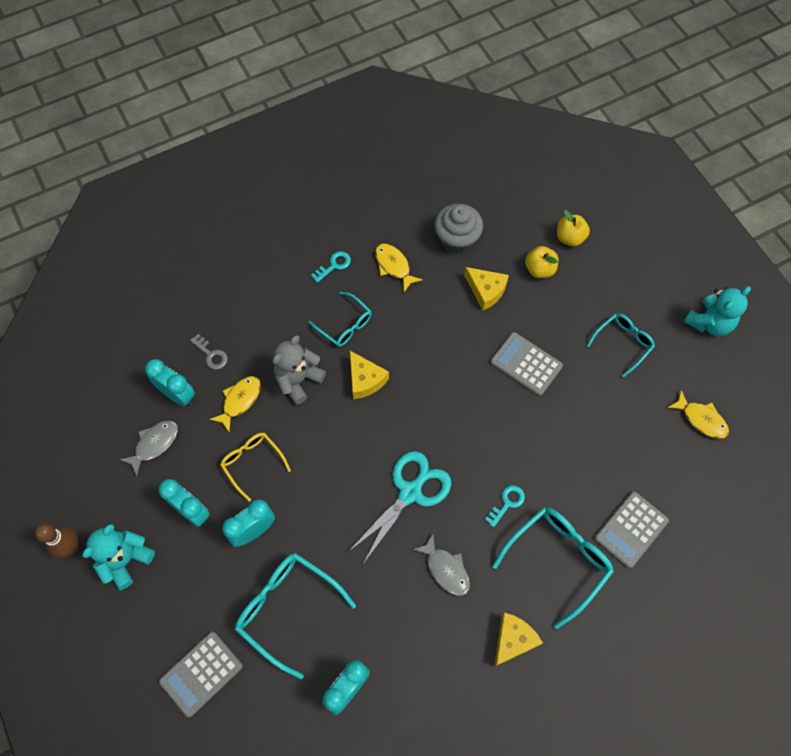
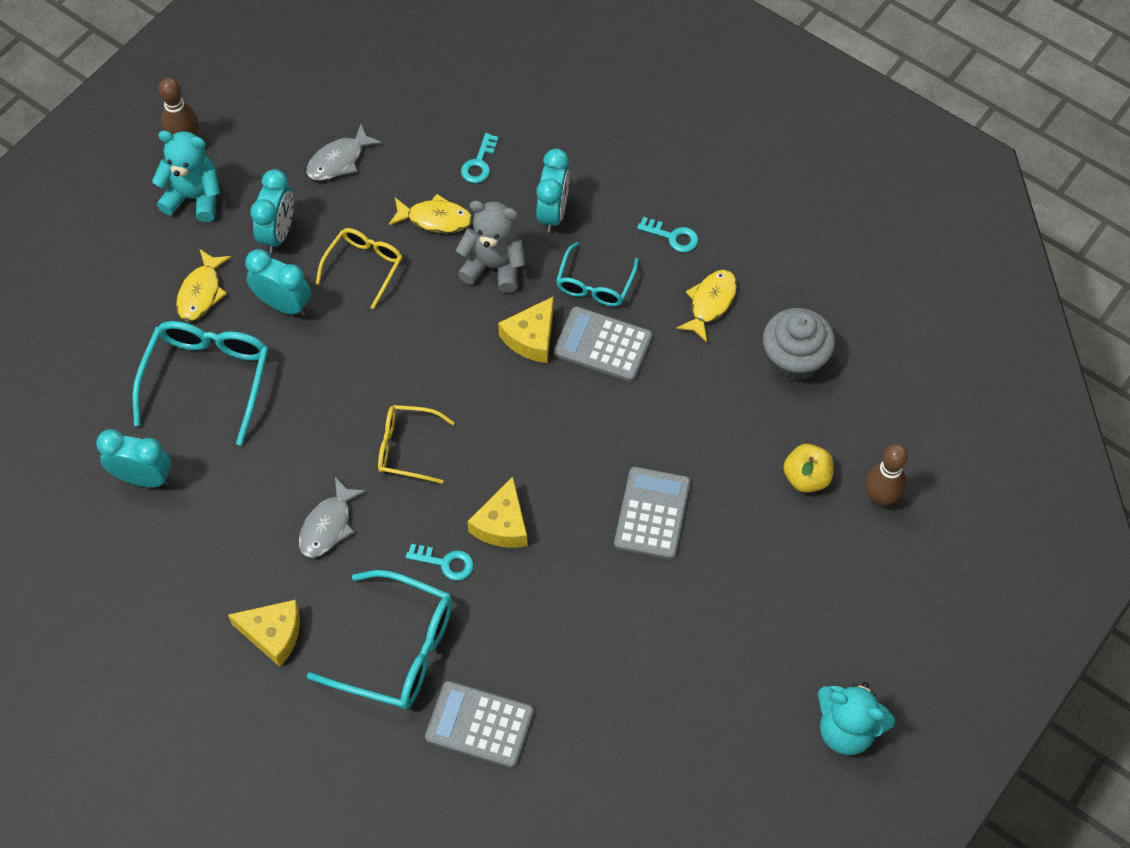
camera: 65 degrees right, 5 degrees down
(154, 444) = (339, 160): grey fish -> grey fish turned 120 degrees clockwise
(178, 394) = (411, 154): turquoise clock -> turquoise clock (553, 213)
(201, 674) = (101, 327): grey calculator -> grey calculator (602, 345)
(211, 354) = (479, 163): grey key -> turquoise key
(410, 493) = (407, 448): turquoise scissors -> yellow glasses
(486, 291) = (735, 425): yellow cheese -> yellow cheese (502, 524)
(570, 238) = (880, 497): yellow apple -> brown bowling pin
(623, 343) = (749, 624): turquoise glasses -> none
(701, 419) = (685, 765): yellow fish -> yellow fish (201, 292)

